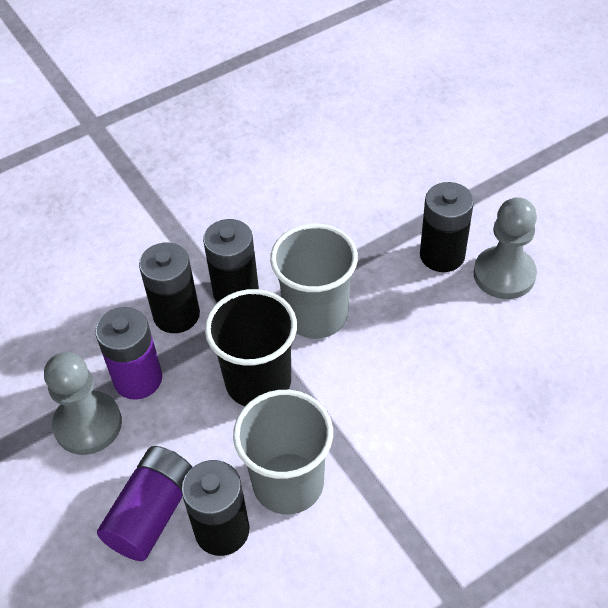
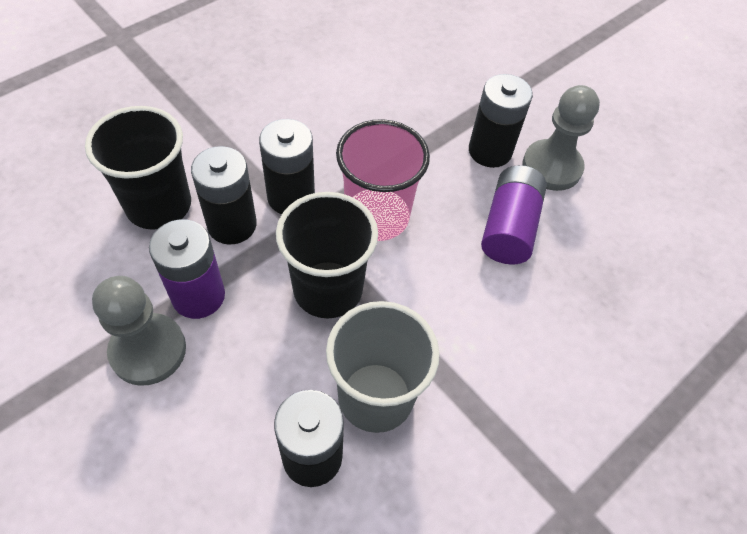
camera: 15 degrees left, 5 degrees up
(111, 292) = (159, 205): none -> black cup
(152, 513) = (232, 445): purple battery -> purple battery (509, 227)
(316, 315) = (377, 216): grey cup -> pink cup

